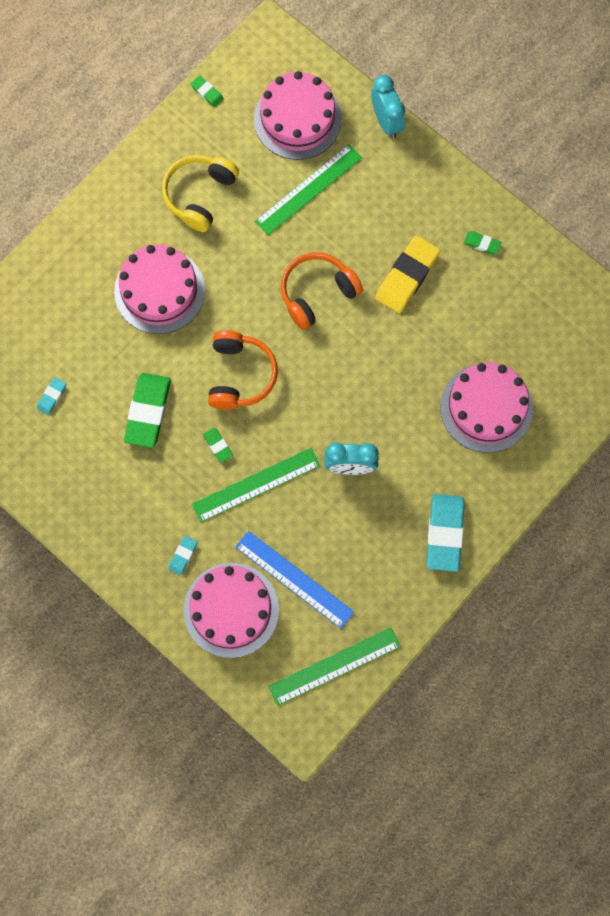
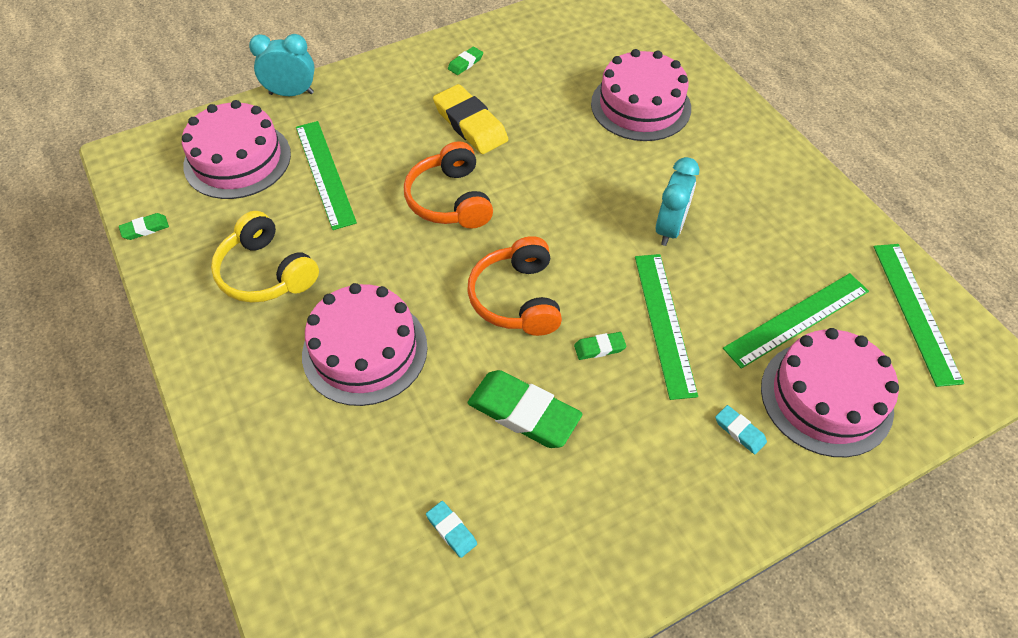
camera: 70 degrees left, 20 degrees down
(240, 375) = (516, 298): orange headphones -> orange headphones turned 120 degrees counterclockwise
(294, 579) = (797, 319): blue ruler -> green ruler
(445, 533) = (771, 173): turquoise eraser -> none

